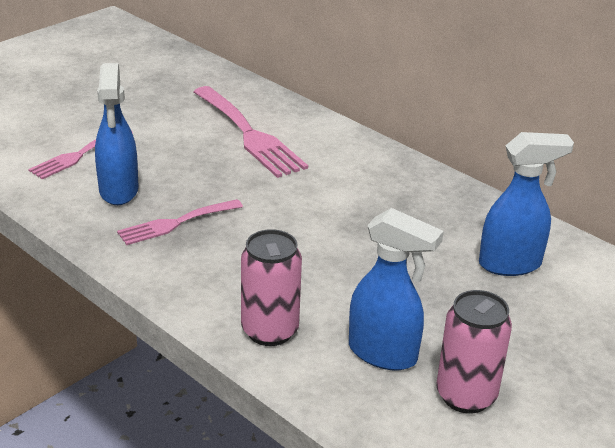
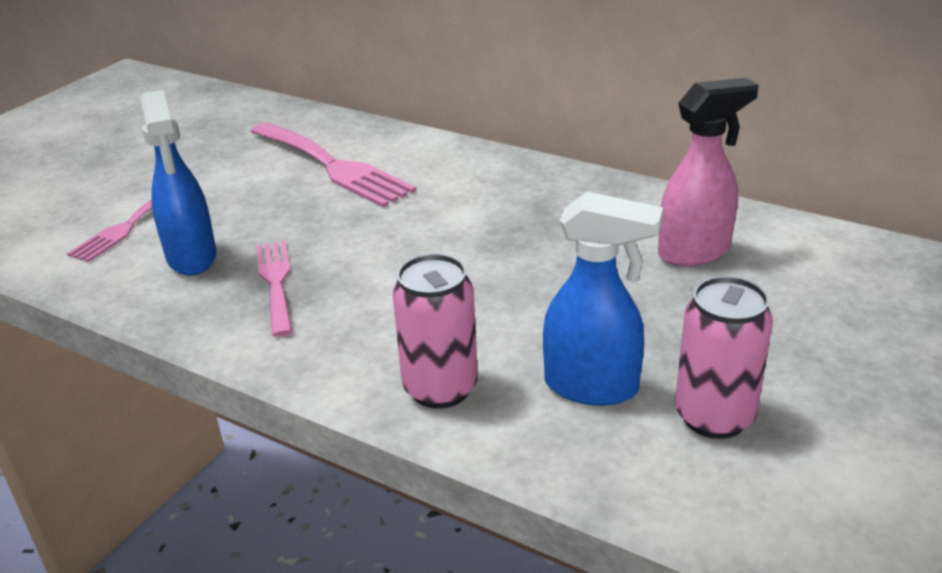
camera: 10 degrees left, 0 degrees up
(175, 223) = (276, 282): pink fork -> pink fork turned 120 degrees clockwise
(511, 264) = (695, 252): blue spray bottle -> pink spray bottle

